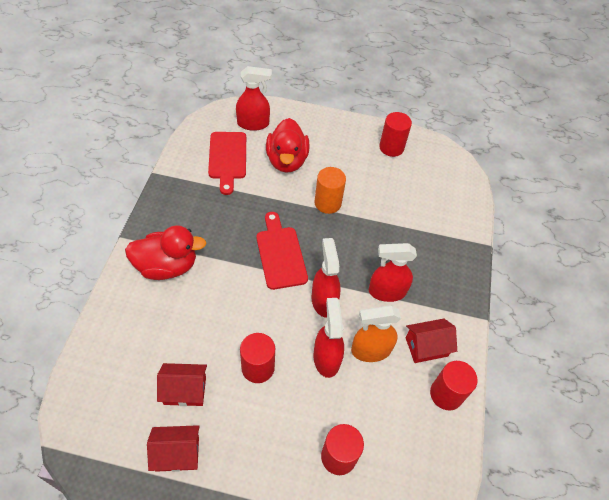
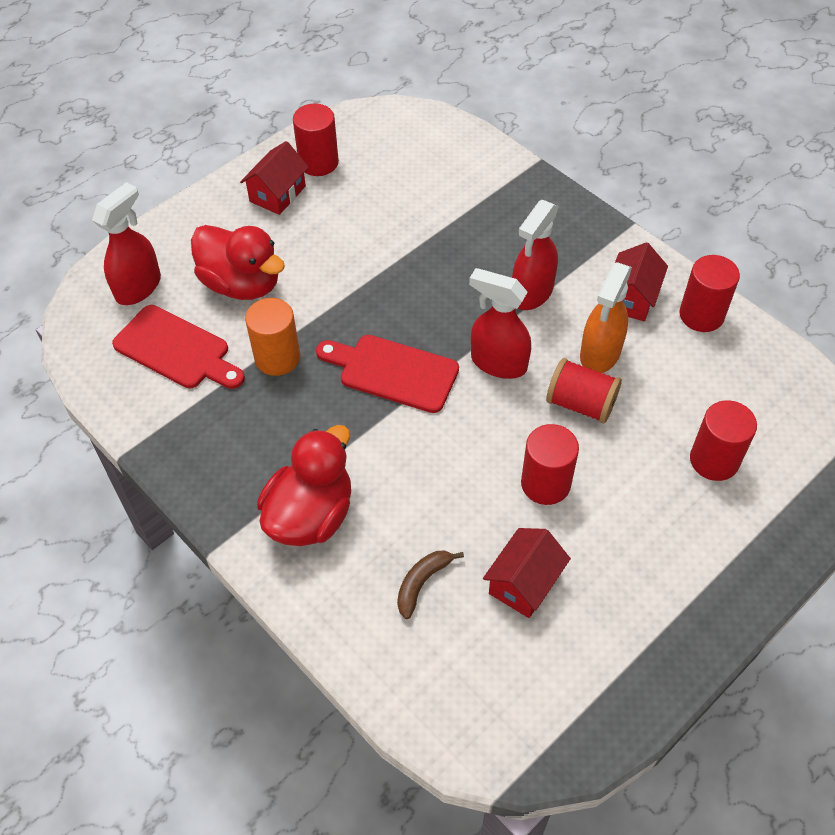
camera: 50 degrees left, 0 degrees up
(156, 339) = (422, 583): none -> brown banana
(177, 453) = (608, 633): red house -> red house (277, 194)
(326, 358) = (580, 404): red spray bottle -> red spool
(327, 203) = (352, 278): orange cylinder -> orange cylinder (277, 358)

